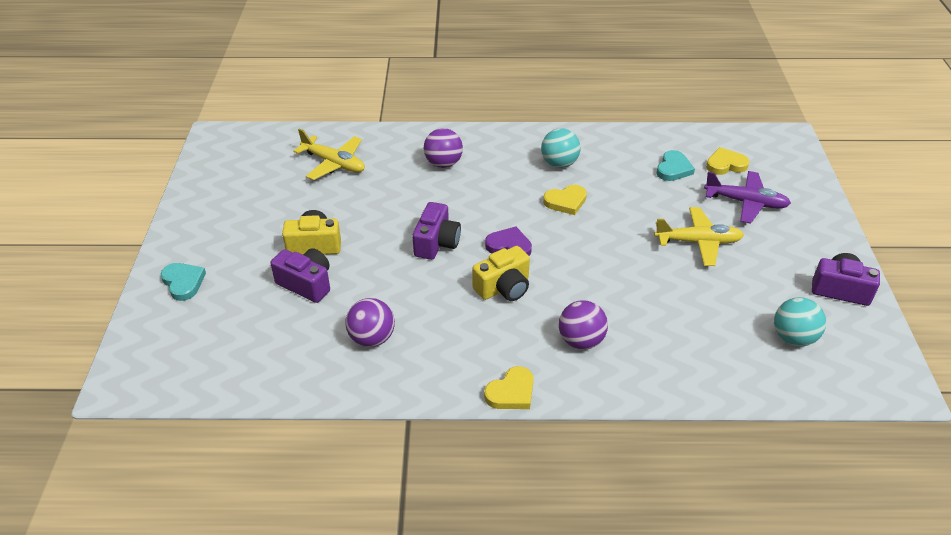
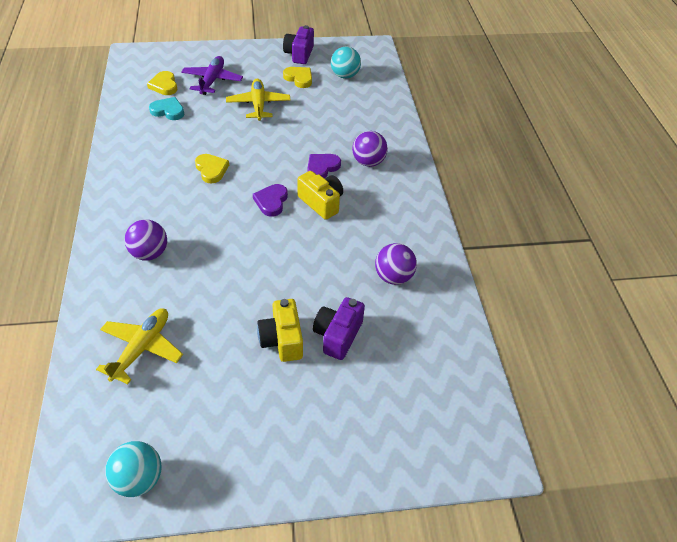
camera: 100 degrees left, 5 degrees up
(183, 282) = (353, 447): turquoise heart -> none
(436, 243) = (271, 247): purple camera -> none
(511, 392) = (424, 194): yellow heart -> yellow heart (299, 78)
(559, 163) = (156, 174): turquoise ball -> turquoise ball (139, 479)
(569, 293) = (322, 167): none -> purple heart

